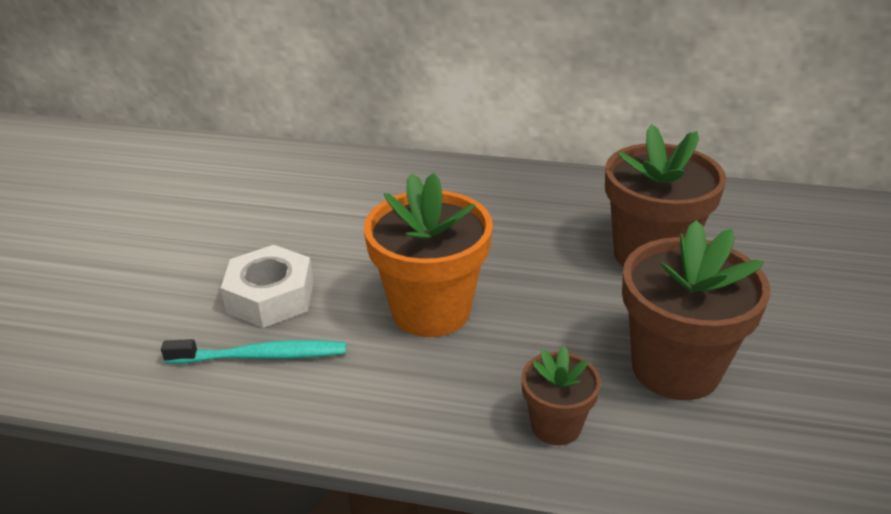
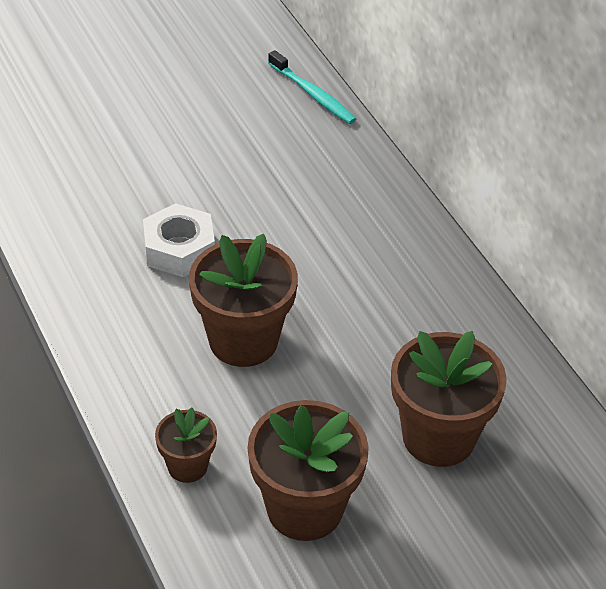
camera: 50 degrees right, 10 degrees up
(261, 356) = (121, 283): turquoise toothbrush -> turquoise toothbrush (313, 94)
(431, 310) = (243, 340): orange flower pot -> brown flower pot

